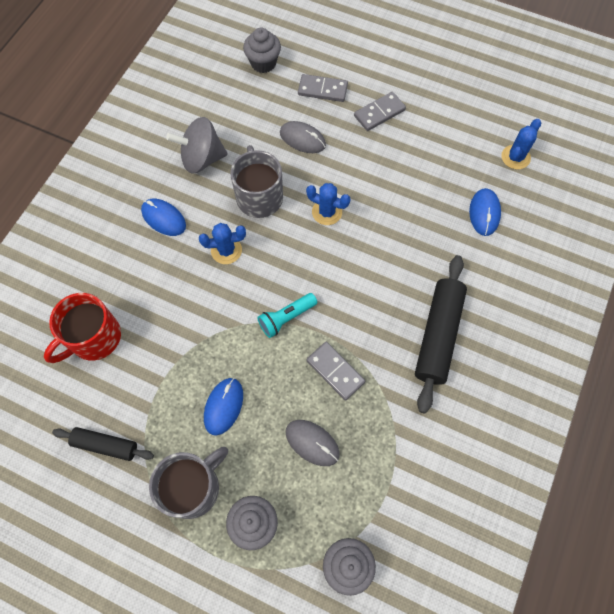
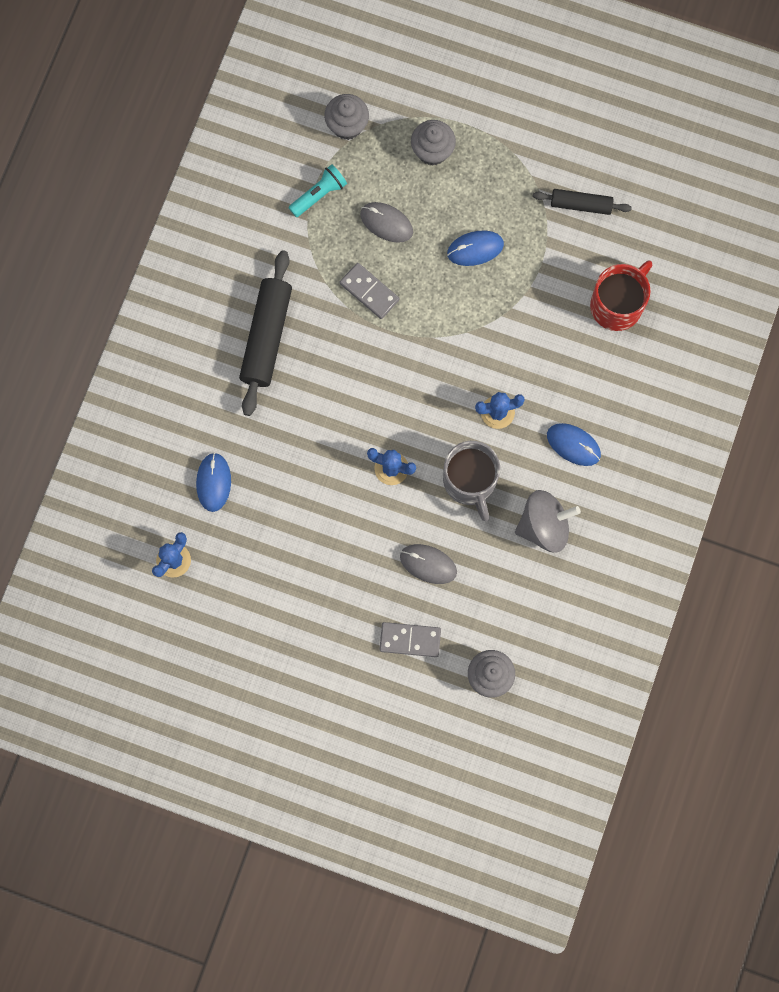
camera: 175 degrees right, 10 degrees up
(193, 487) = (492, 176): grey mug -> none
(223, 406) = (475, 249): blue mouse -> blue mouse turned 60 degrees clockwise
(286, 318) = (424, 342): turquoise flashlight -> turquoise flashlight (319, 194)
(379, 113) = (337, 610): grey domino -> none

